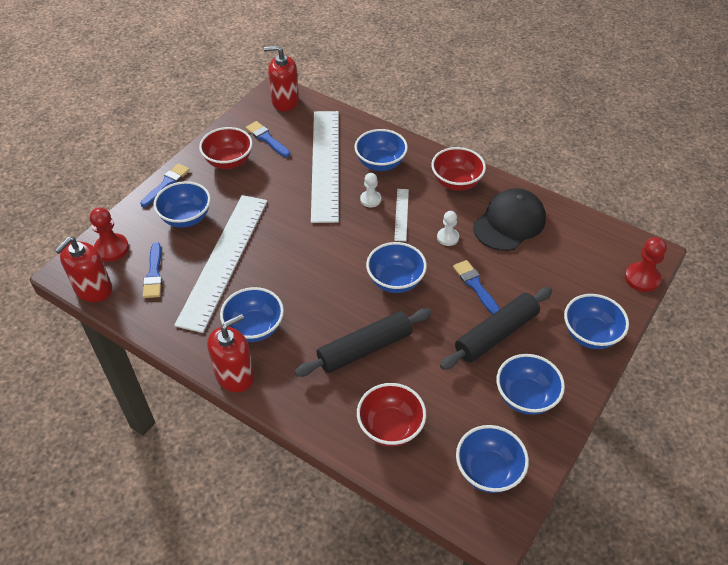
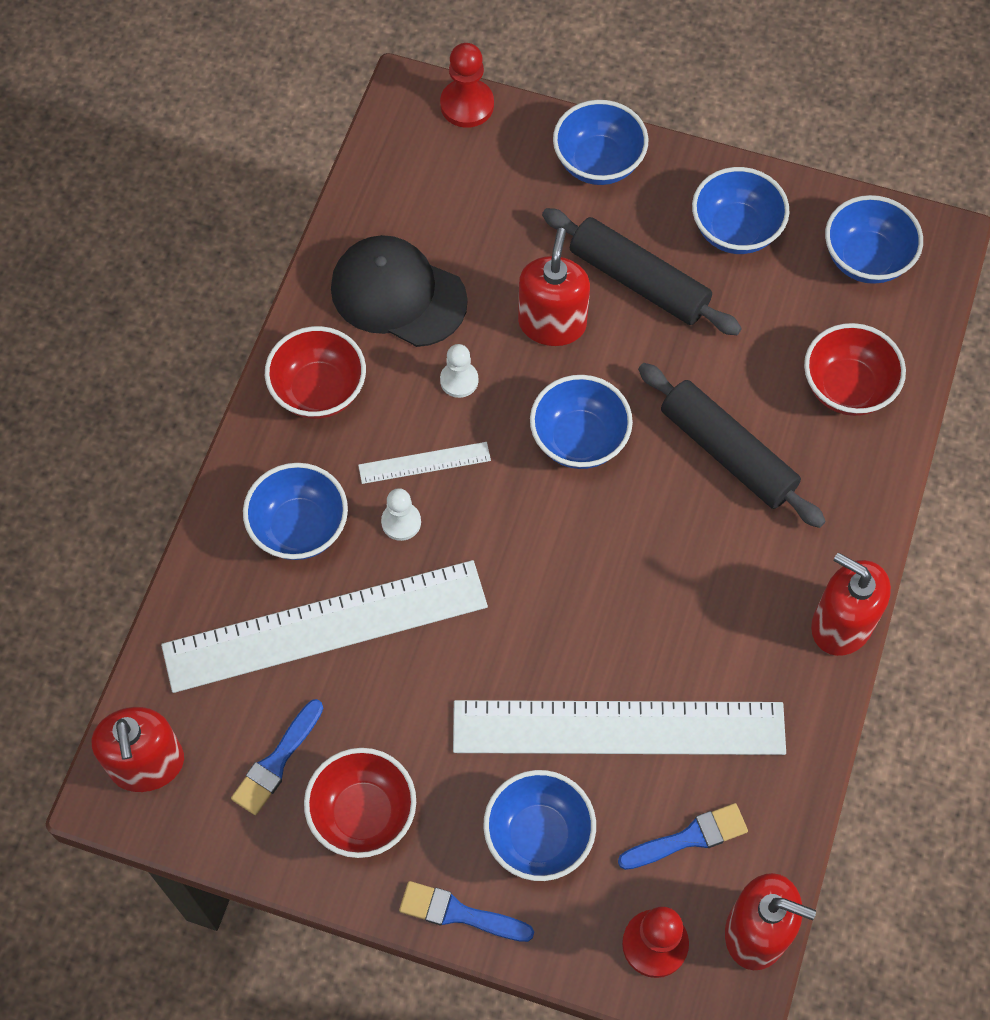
camera: 105 degrees left, 15 degrees up
(254, 328) = (744, 625): blue bowl -> none
(475, 285) = (552, 323): blue brush -> red soap dispenser

